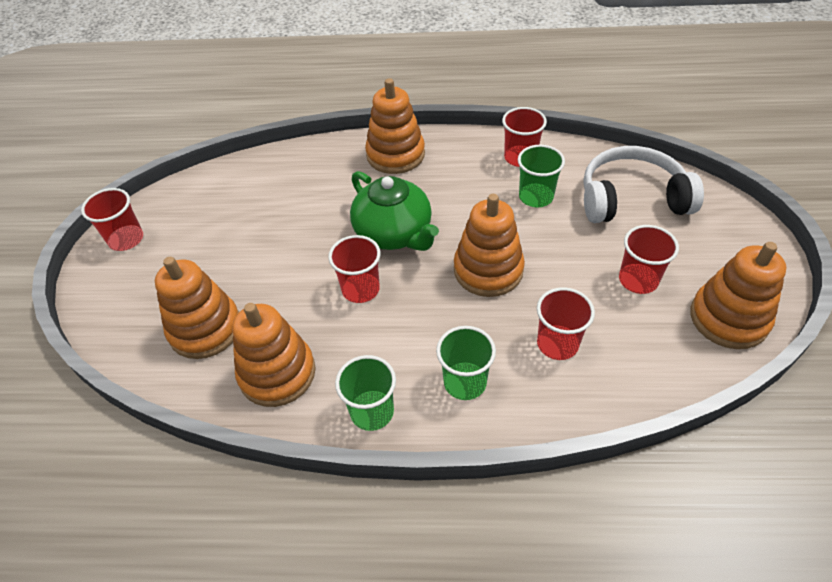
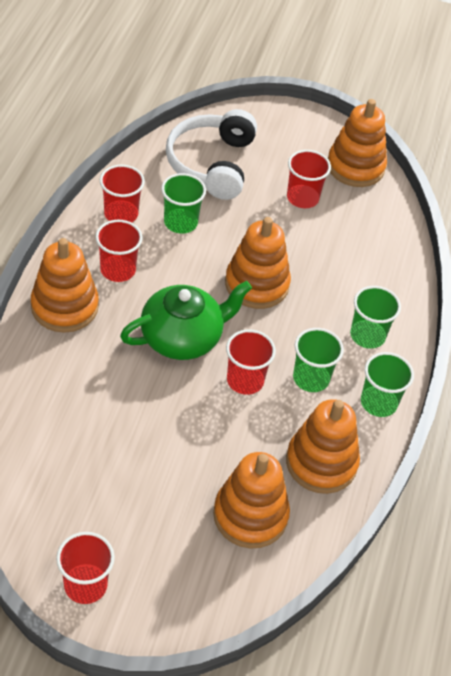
camera: 85 degrees left, 0 degrees up
(383, 342) = (311, 378): none -> green cup
(557, 344) = (348, 268): red cup -> red cup (118, 270)

